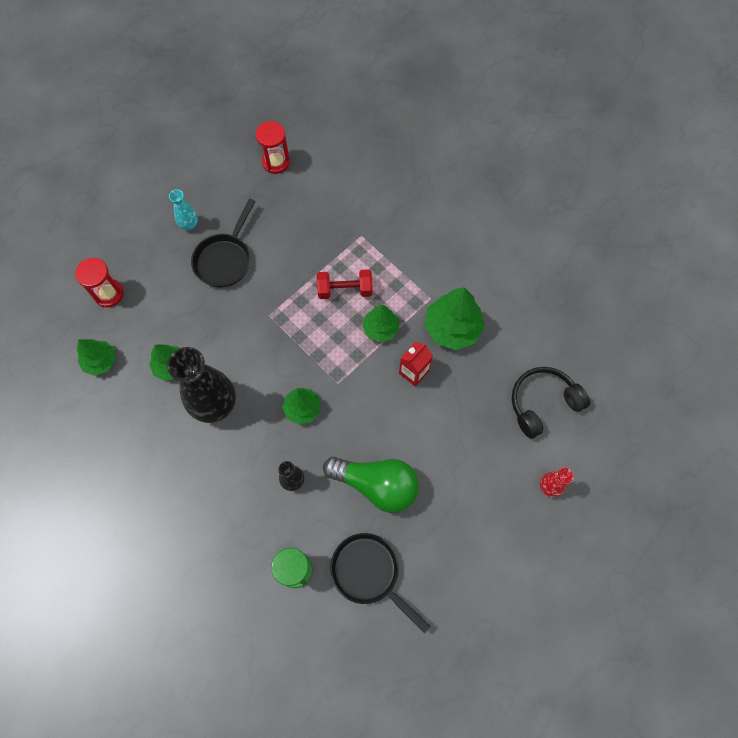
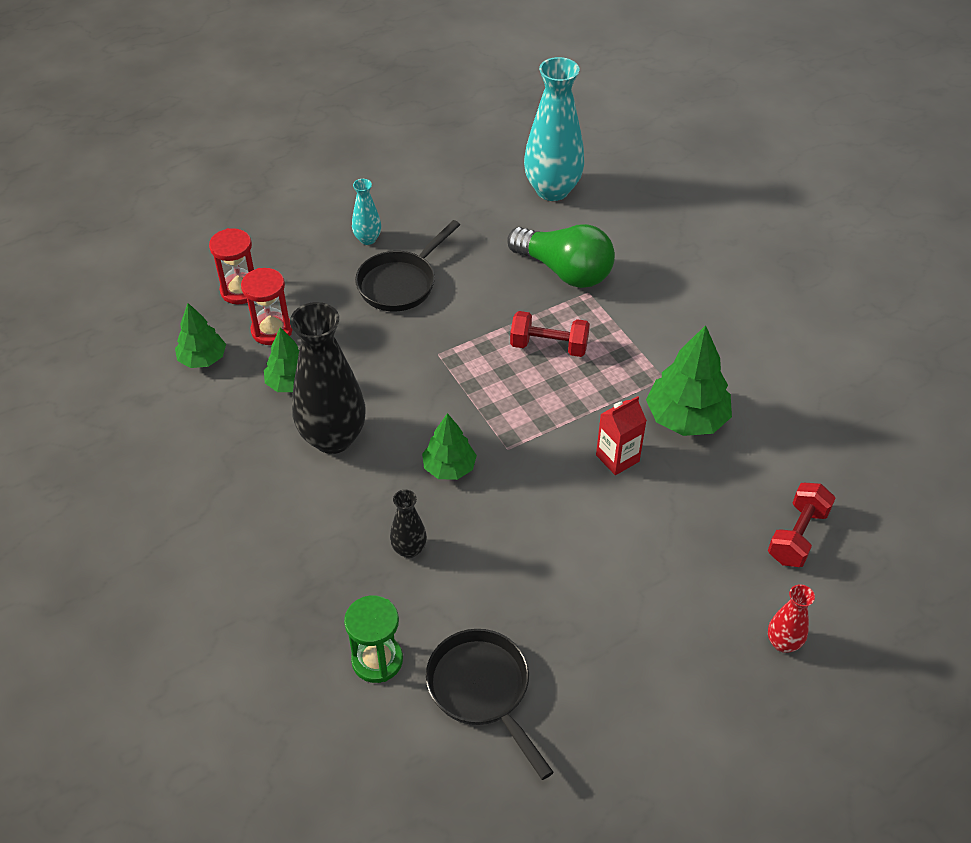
camera: 15 degrees right, 20 degrees down
(276, 162) = (500, 196): red hourglass -> red hourglass (272, 330)
(313, 148) = (552, 190): none -> turquoise vase
(376, 485) = (525, 581): green light bulb -> green light bulb (564, 271)
(380, 328) = (585, 399): green tree -> none
(543, 403) = (797, 536): black headphones -> red dumbbell

